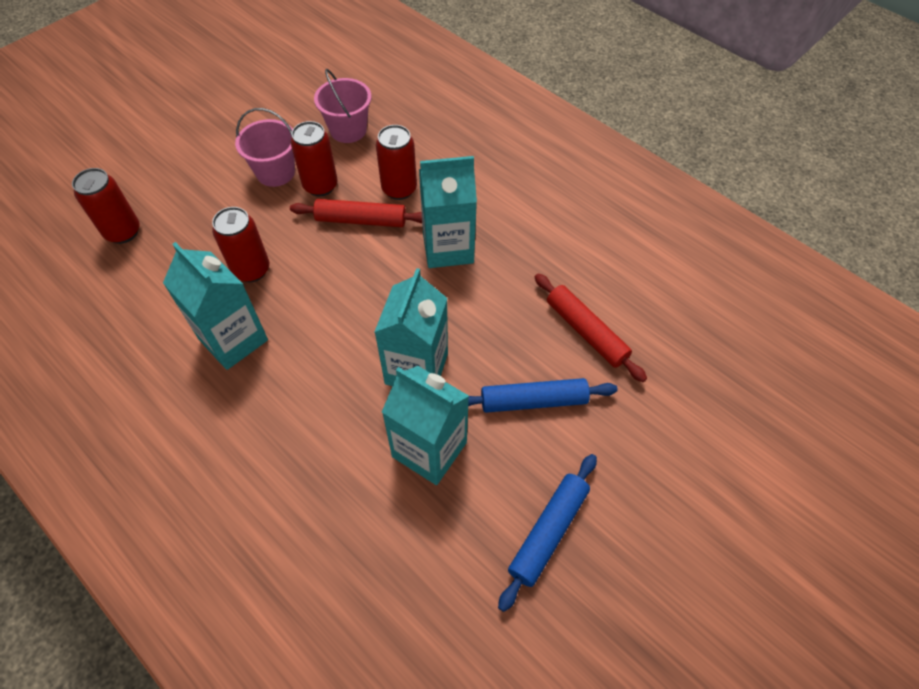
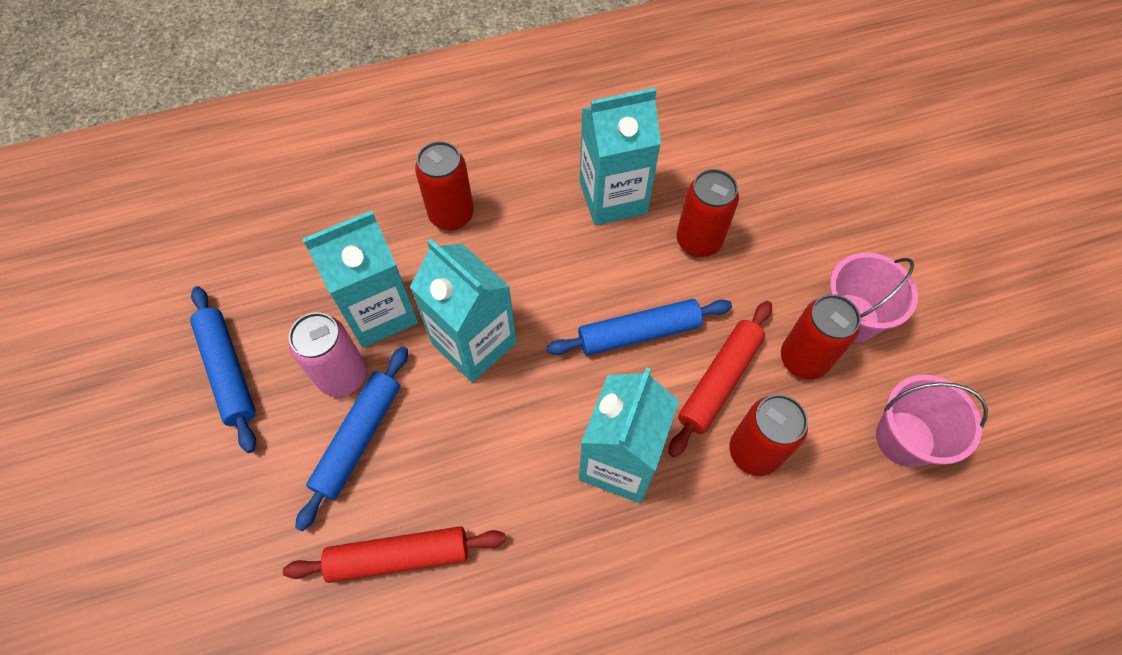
camera: 120 degrees right, 5 degrees up
(123, 232) = (815, 146): red can -> red can (451, 215)
(350, 274) = (638, 333): none -> blue rolling pin
(496, 442) = (343, 376): none -> pink can

